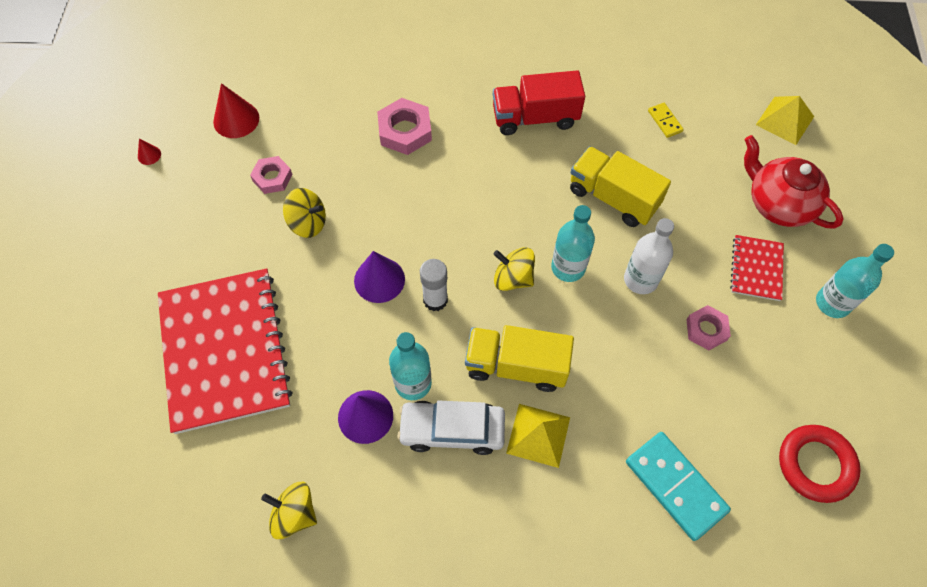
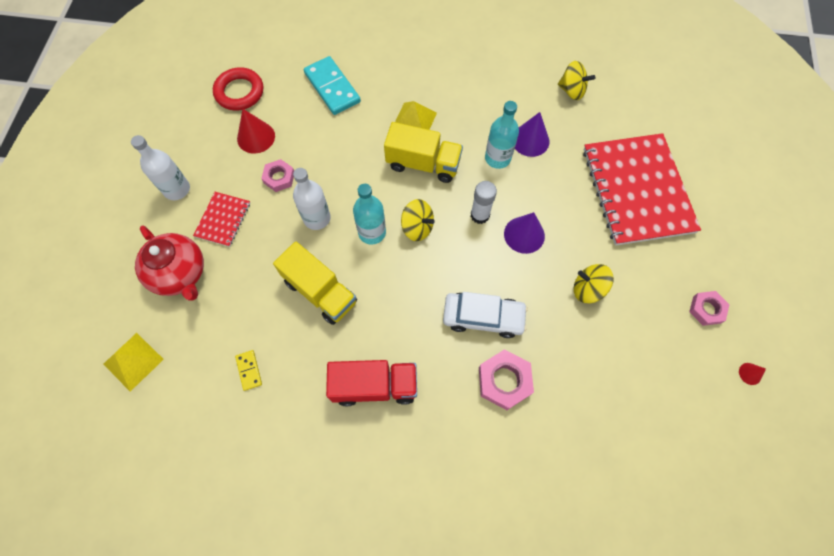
camera: 175 degrees left, 5 degrees up
(236, 119) = (674, 410): red cone -> red cone (256, 137)
(272, 178) = (626, 338): pink nut -> pink nut (706, 309)
(452, 430) = (471, 128): white car -> white car (483, 317)
(832, 303) = (177, 189): turquoise bottle -> white bottle

